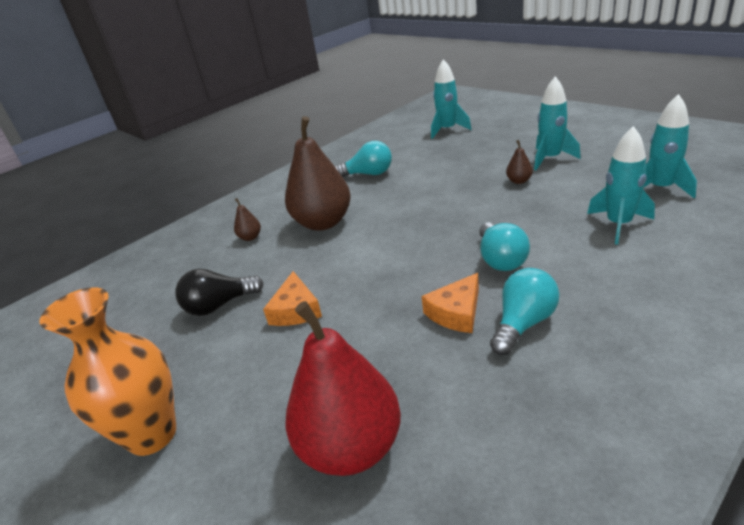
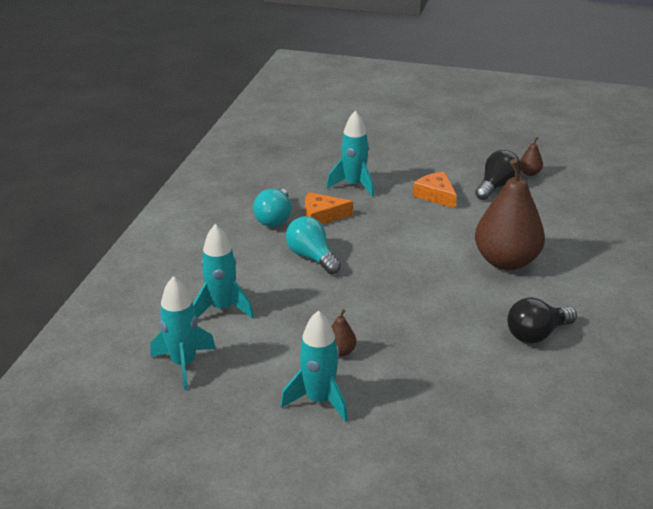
camera: 145 degrees right, 0 degrees up
(152, 434) = (438, 136): orange vase -> none
(250, 237) = (557, 235): brown pear -> brown pear (529, 173)
(351, 447) = (334, 154): red pear -> none
(368, 174) = (536, 334): turquoise light bulb -> black light bulb
(447, 130) = (517, 455): turquoise rocket -> turquoise rocket (354, 185)
(456, 312) = (322, 216): orange cheese -> orange cheese turned 105 degrees counterclockwise

